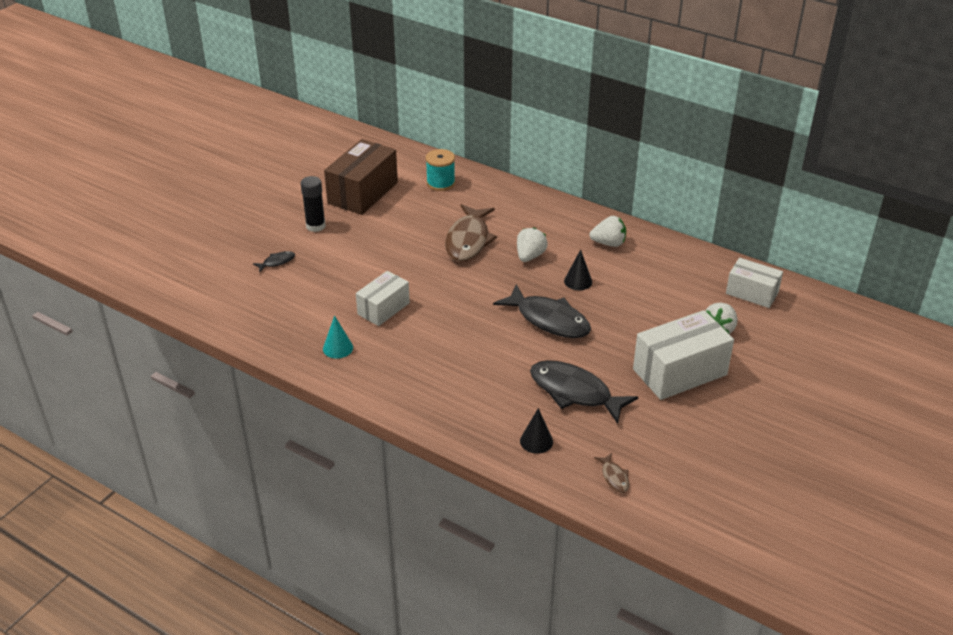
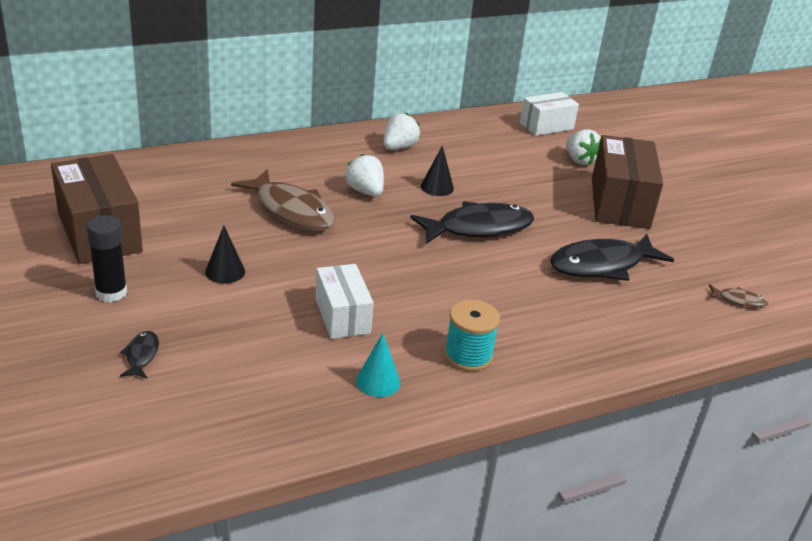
camera: 60 degrees left, 5 degrees down
(440, 183) = (164, 179): turquoise spool -> turquoise spool (468, 355)
(536, 441) = (657, 319): black cone -> black cone (225, 271)
(679, 372) = (620, 203): white box -> brown box

